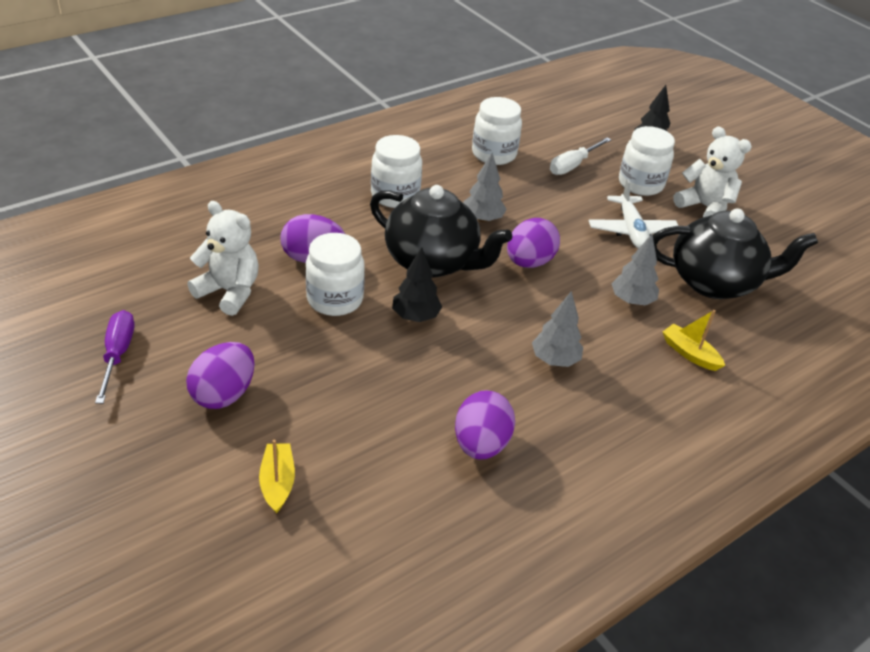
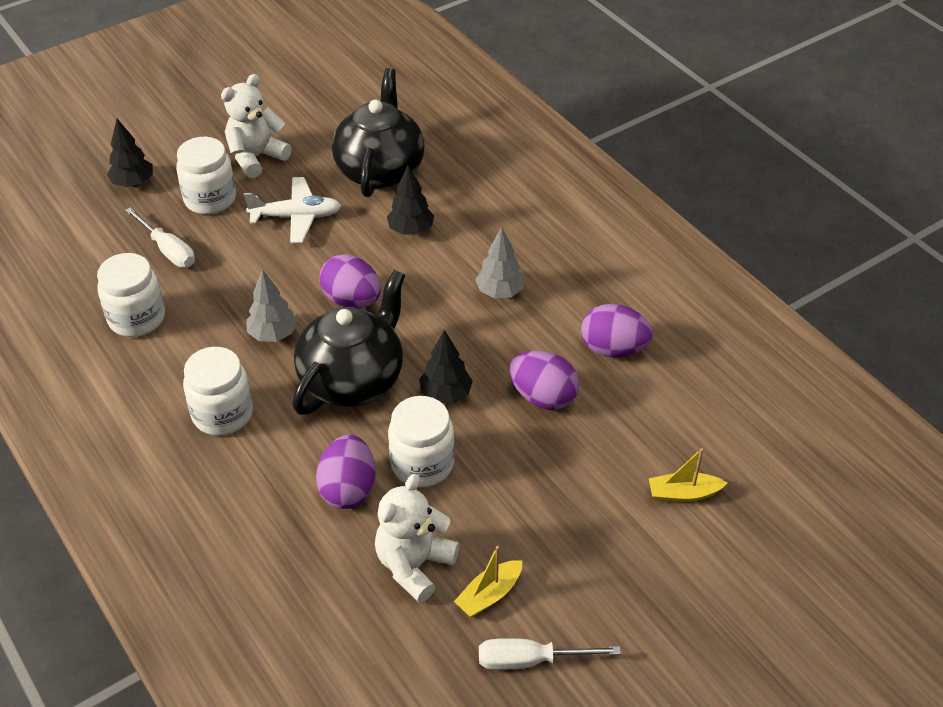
camera: 85 degrees left, 5 degrees up
(117, 355) = (530, 660): purple screwdriver -> white screwdriver
(224, 394) = (578, 550): purple egg -> purple egg (543, 397)
(631, 301) = (411, 230): grey tree -> black tree
(689, 353) = (482, 202): yellow boat -> yellow boat (489, 595)

